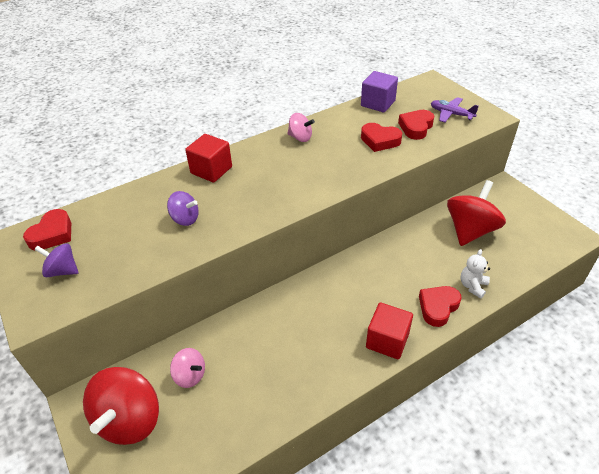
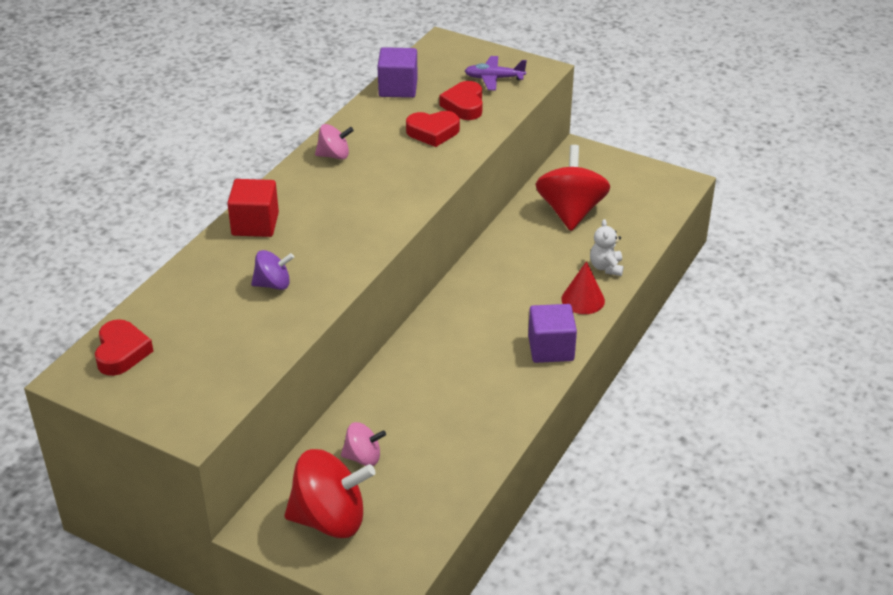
camera: 30 degrees left, 5 degrees down
(62, 271) = (177, 381): purple spinning top -> none
(129, 420) = (330, 519): red spinning top -> red spinning top turned 75 degrees counterclockwise
(387, 340) = (551, 348): red cube -> purple cube
(438, 307) = (583, 300): red heart -> red cone

